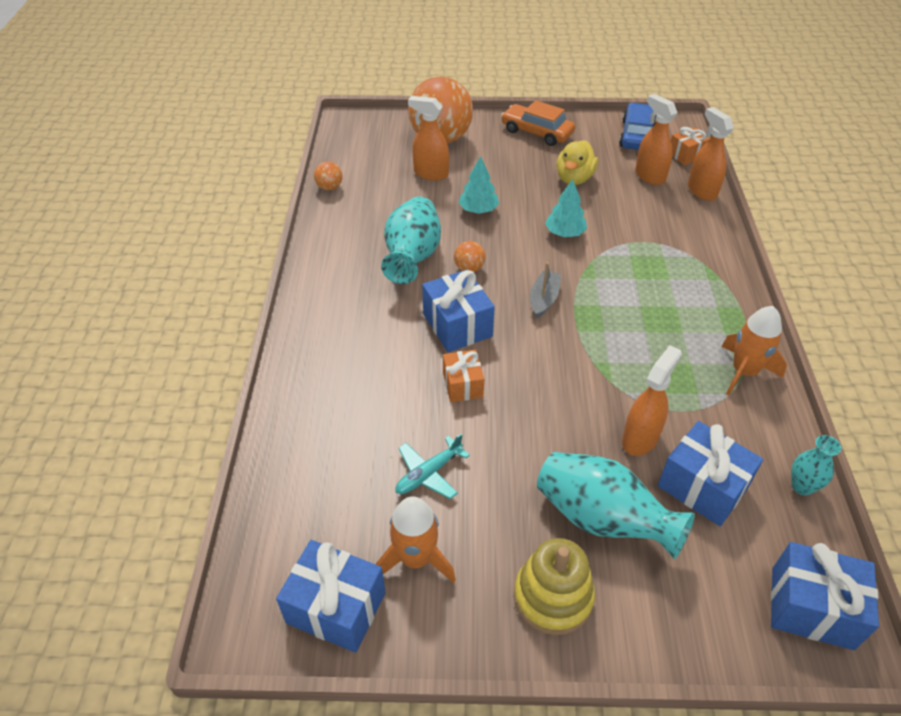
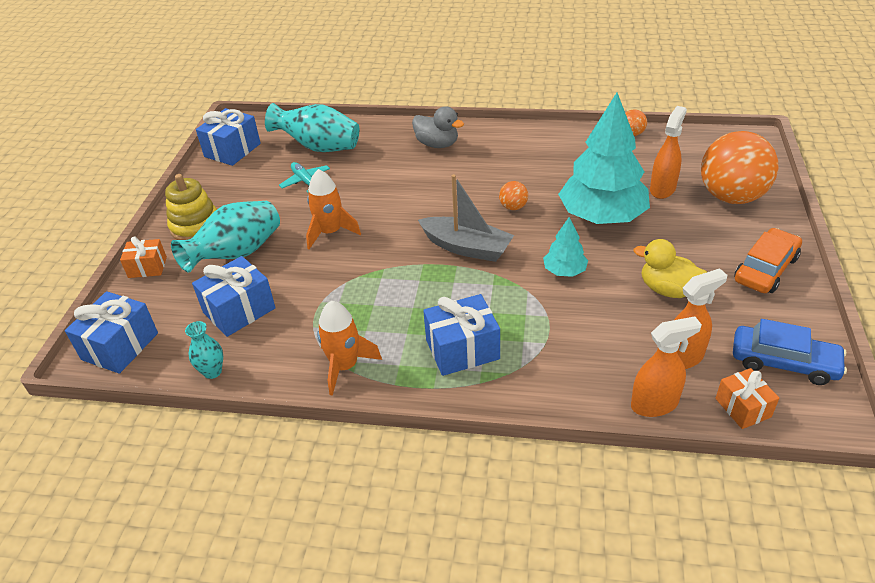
camera: 100 degrees right, 5 degrees down
(338, 341) = (437, 144): none -> grey duck
(412, 257) = (530, 177): turquoise vase -> turquoise vase (319, 147)
(415, 559) = (248, 176): orange rocket -> orange rocket (330, 232)
(457, 325) = (442, 198): blue gift -> blue gift (462, 349)
(462, 385) = (378, 198): orange gift -> orange gift (147, 267)
(478, 210) = (602, 216): turquoise tree -> turquoise tree, size x2.16
(543, 299) = (466, 247): grey boat -> grey boat, size x1.67
(640, 438) = (296, 284): orange spray bottle -> none

